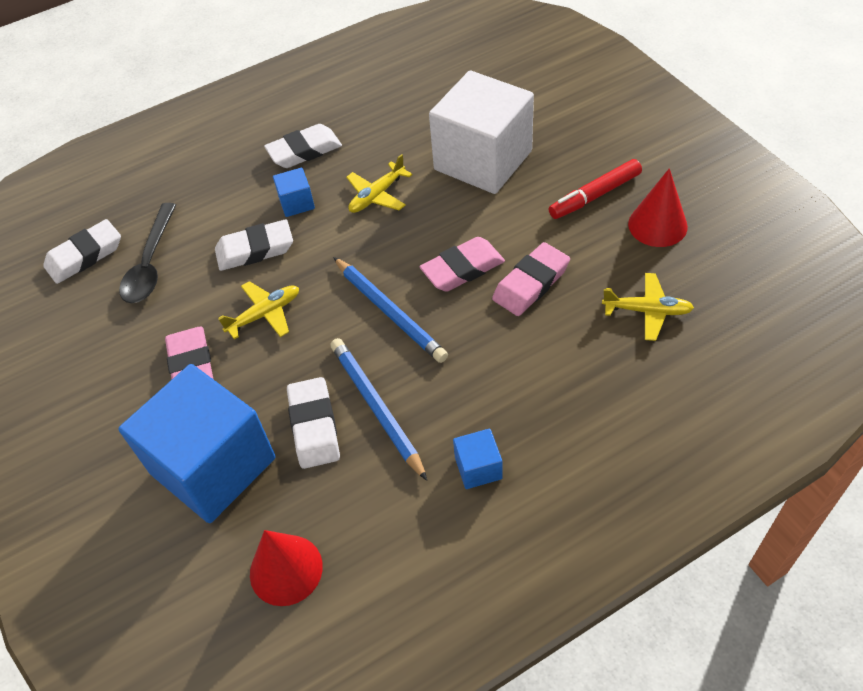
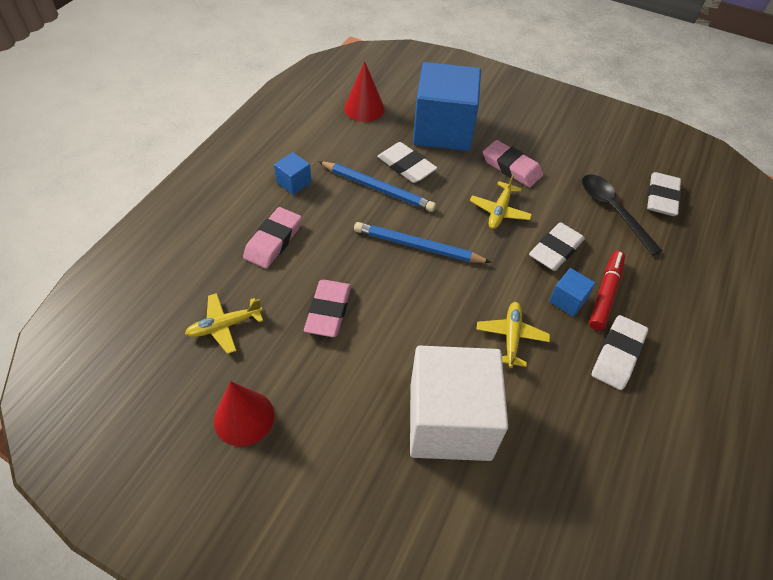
camera: 140 degrees right, 0 degrees up
(462, 268) = (390, 301): pink eraser -> pink eraser (273, 241)
(595, 195) = (318, 426): red marker -> red marker (605, 294)

